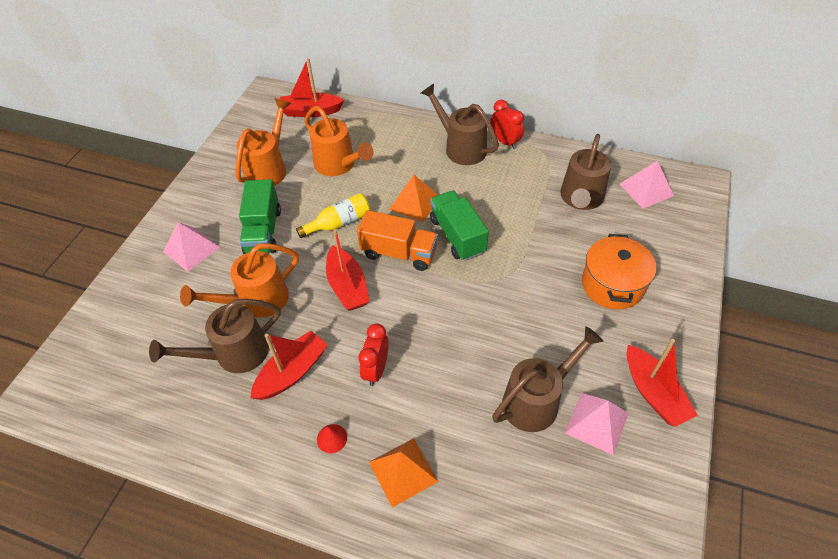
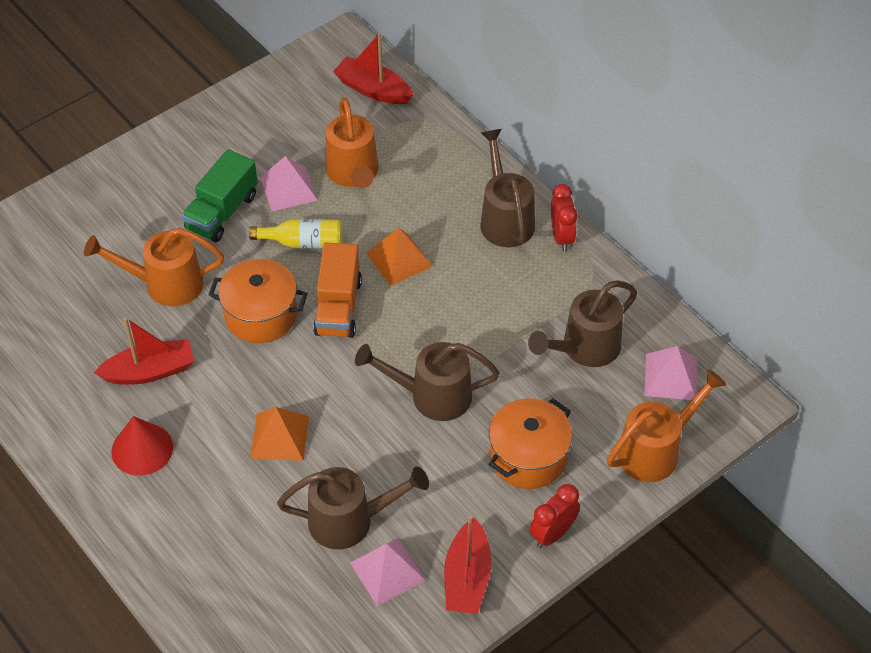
camera: 30 degrees right, 0 degrees up
(191, 249) = (141, 196): pink pyramid -> pink pyramid (288, 188)
(233, 354) = (110, 326): brown watering can -> brown watering can (431, 396)
(269, 168) = (278, 141): orange watering can -> orange watering can (656, 450)
(332, 438) = (142, 449): red cone -> red cone, size x1.89
(347, 286) = (261, 315): red boat -> orange pot
(376, 369) = (226, 410): red clock -> red clock (553, 534)
(399, 253) = (338, 307): orange truck -> orange truck turned 45 degrees clockwise
(403, 471) = (181, 511): orange pyramid -> orange pyramid (279, 437)
(457, 236) = (413, 320): green truck -> none

